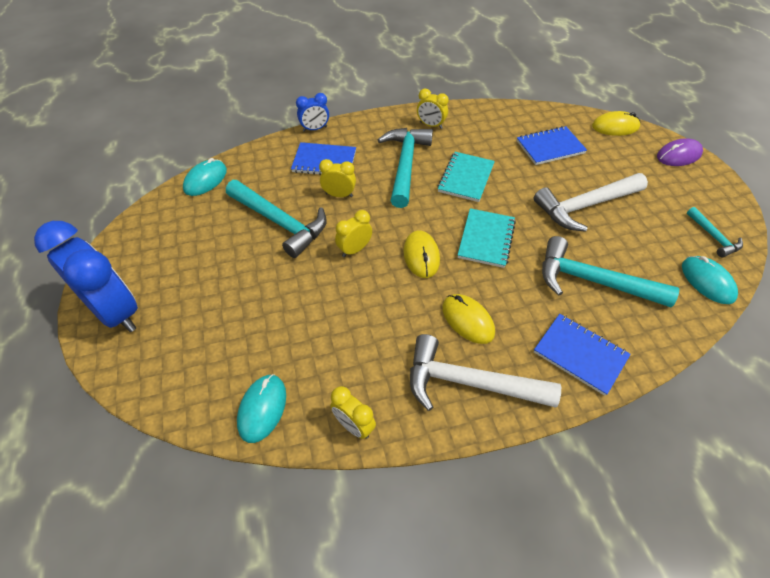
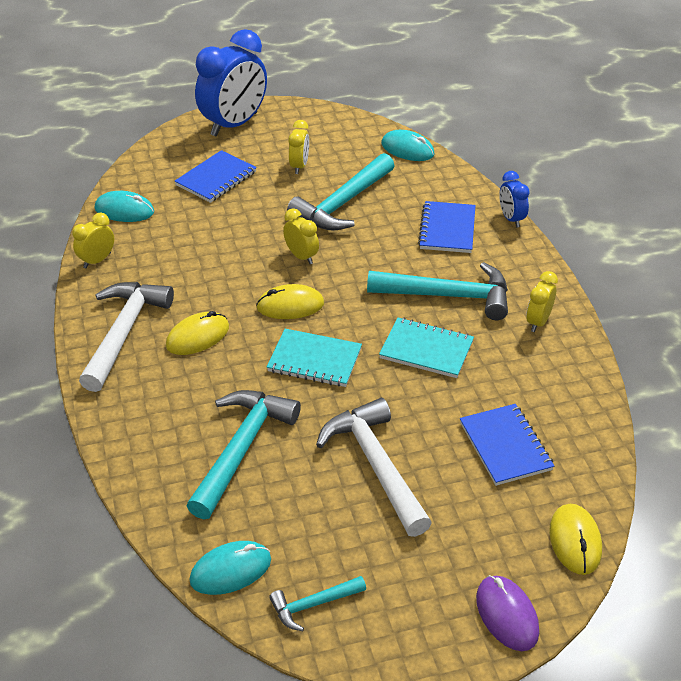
camera: 90 degrees right, 10 degrees down
(339, 195) = (388, 243): yellow clock -> yellow clock (299, 166)
(580, 354) = (141, 420): blue notebook -> blue notebook (216, 179)

